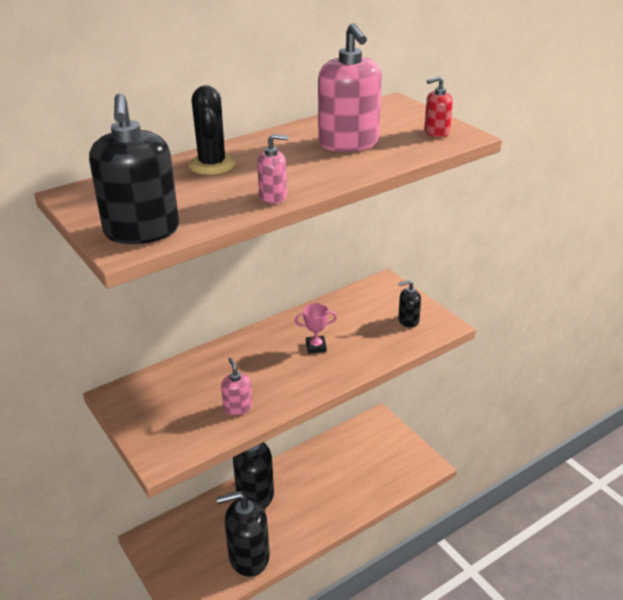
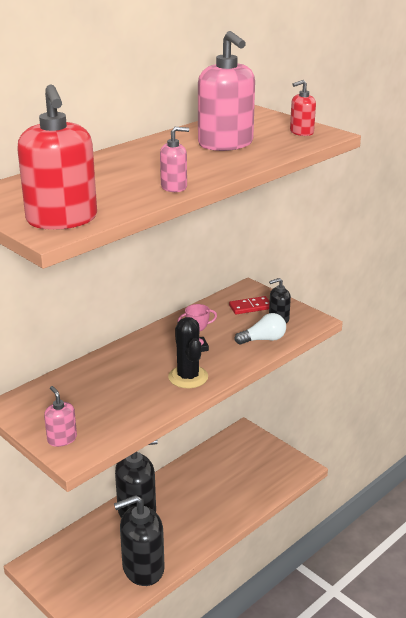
camera: 10 degrees left, 5 degrees down
(141, 231) = (62, 219): black soap dispenser -> red soap dispenser
(212, 165) = (105, 166): black cactus -> black cactus (188, 377)
(238, 407) = (136, 404): pink soap dispenser -> pink soap dispenser (62, 439)
(382, 304) = (250, 307): none -> red domino
(386, 344) = (263, 339): none -> white light bulb

